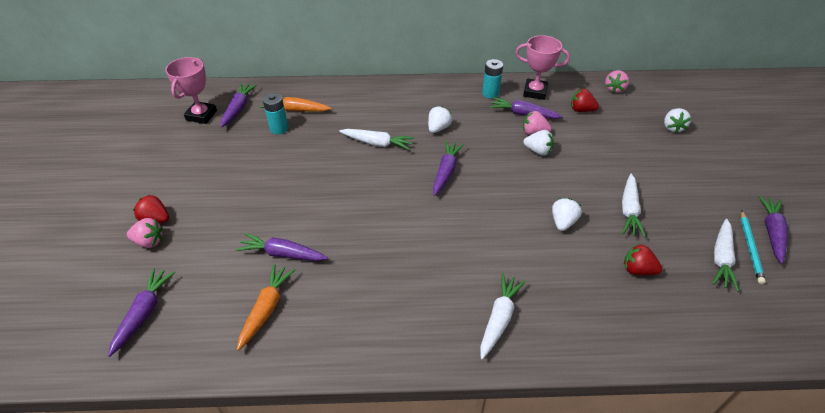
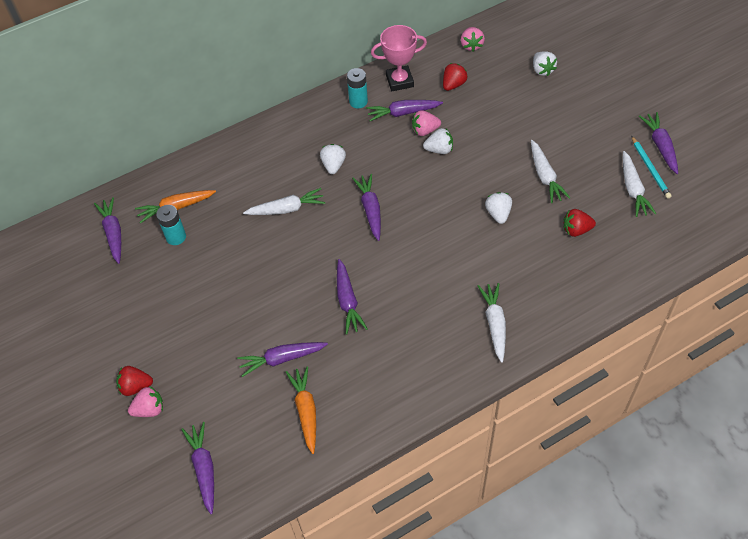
camera: 25 degrees left, 10 degrees up
(201, 115) = (80, 259): pink trophy -> none
(374, 233) = (347, 301): none -> purple carrot
(581, 110) = (453, 84): red strawberry -> red strawberry turned 135 degrees clockwise

